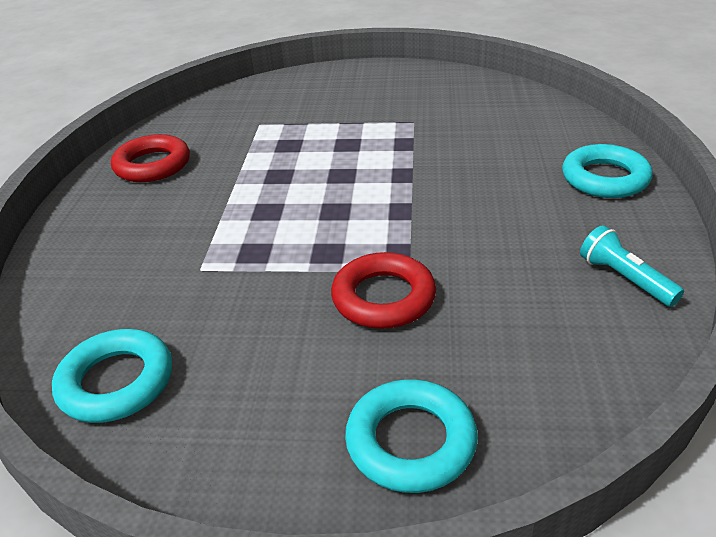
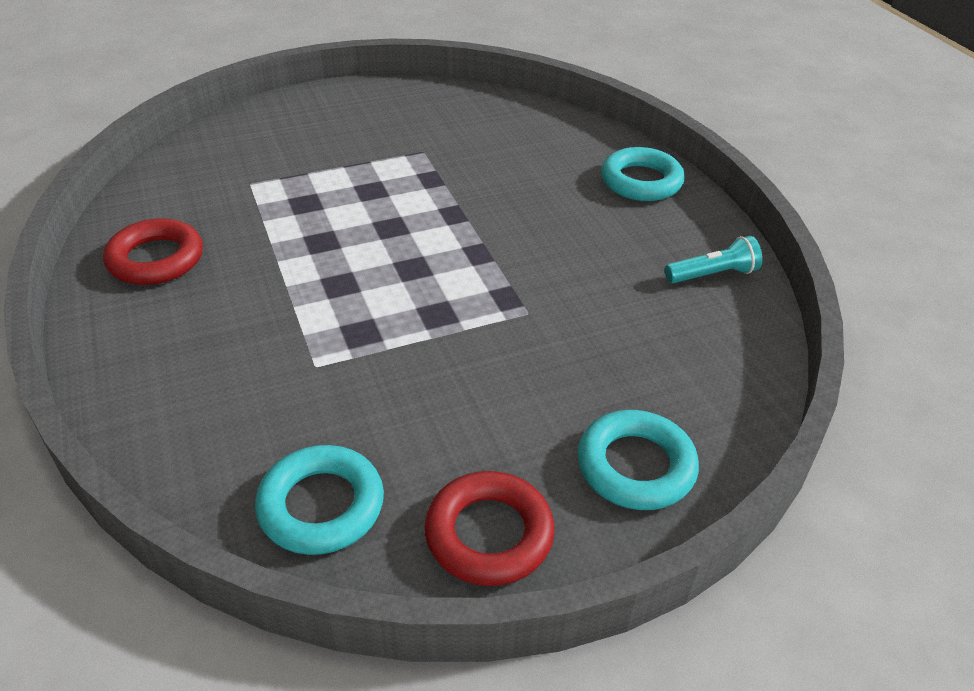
camera: 30 degrees left, 5 degrees up
(383, 298) = (524, 345): red ring -> red ring (489, 534)
(625, 279) = (712, 274): turquoise flashlight -> turquoise flashlight turned 135 degrees clockwise

